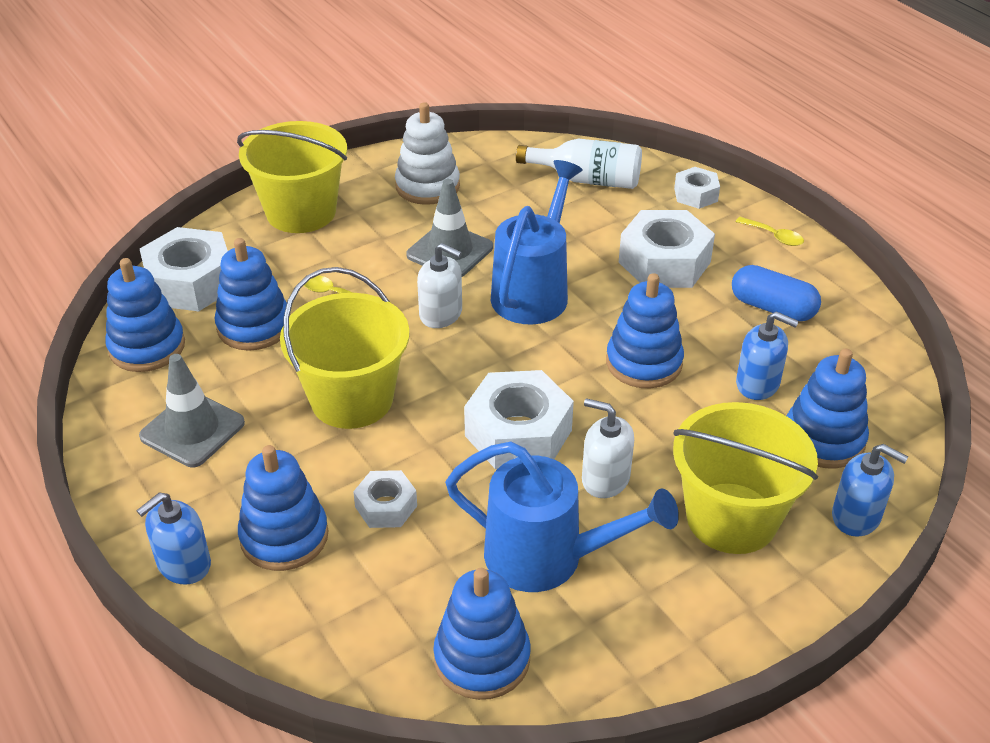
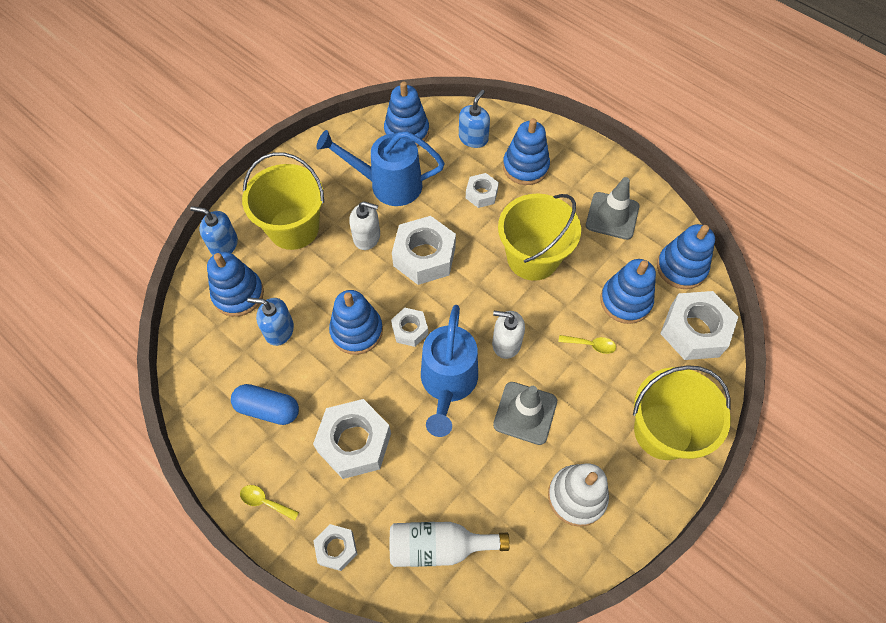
camera: 165 degrees right, 20 degrees up
(183, 564) = (566, 143): blue soap dispenser -> blue soap dispenser (473, 138)
(567, 350) = (410, 330): none -> white nut

